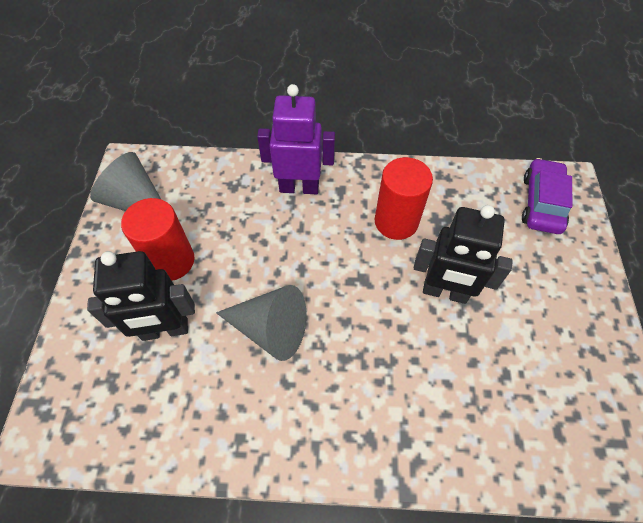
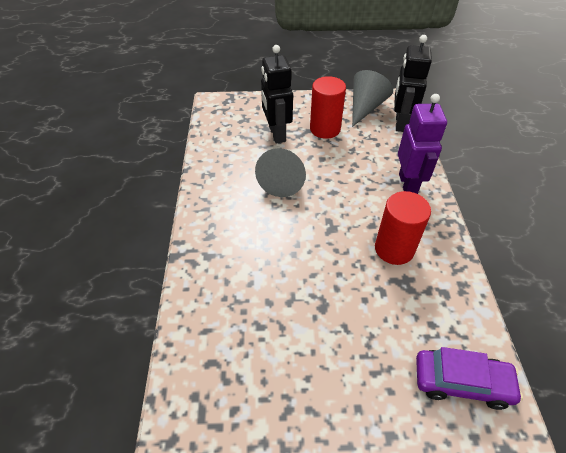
camera: 85 degrees right, 10 degrees down
(445, 292) = (330, 284): black robot -> black robot (400, 123)

